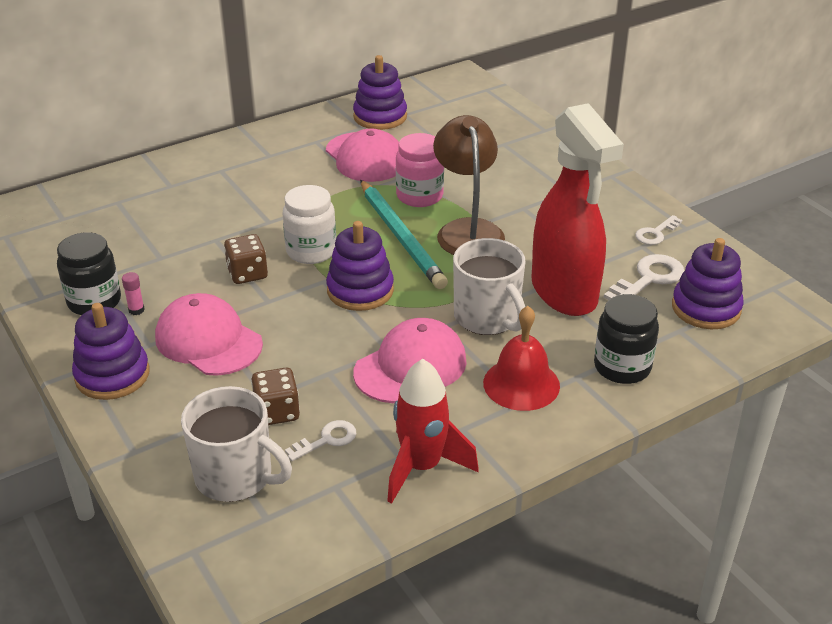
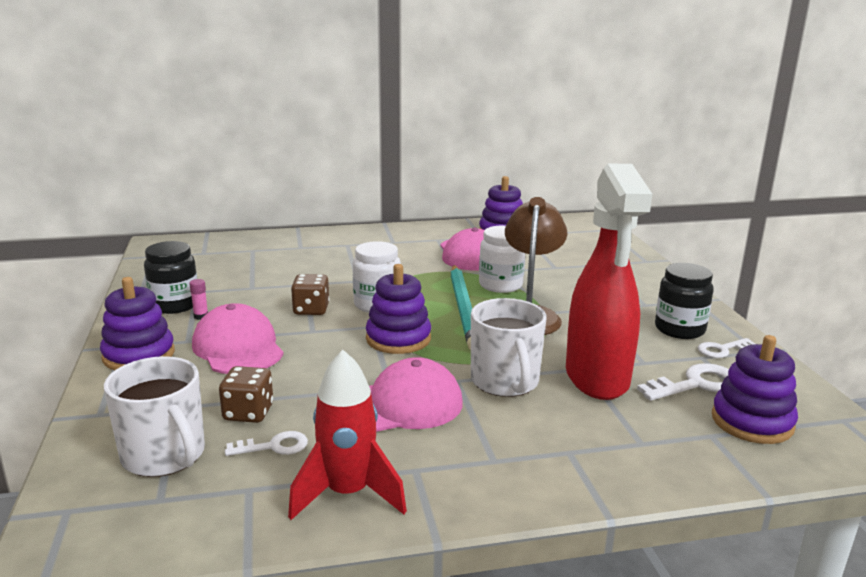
camera: 20 degrees right, 15 degrees down
(419, 196) = (500, 285): pink jar -> white jar
(521, 384) = (504, 444): red bell -> none
(622, 367) = (626, 454): black jar -> black jar (679, 329)

